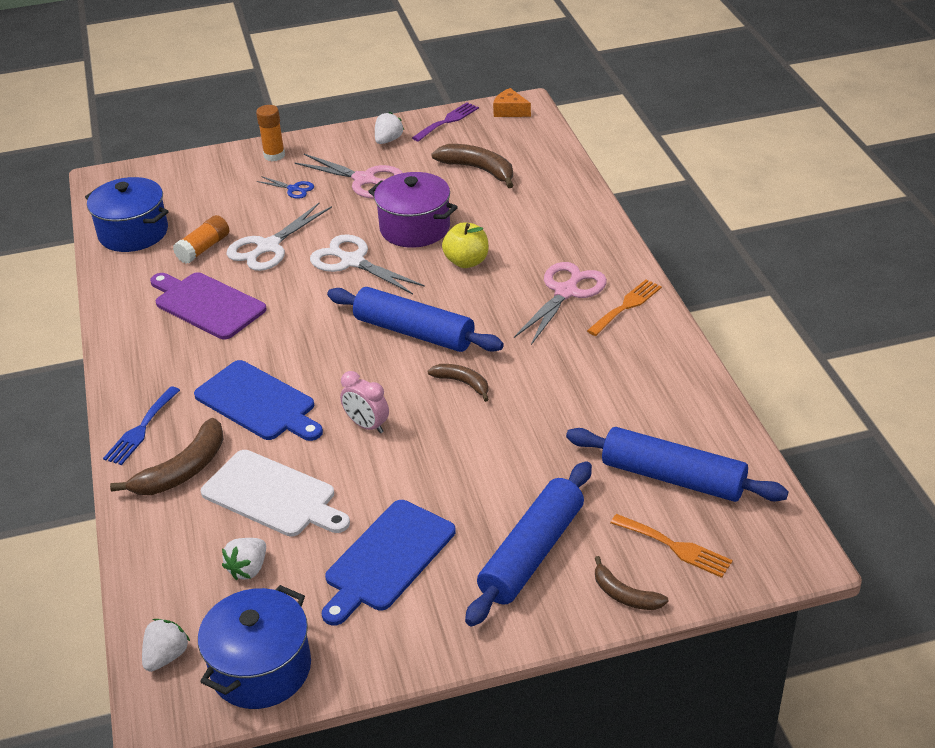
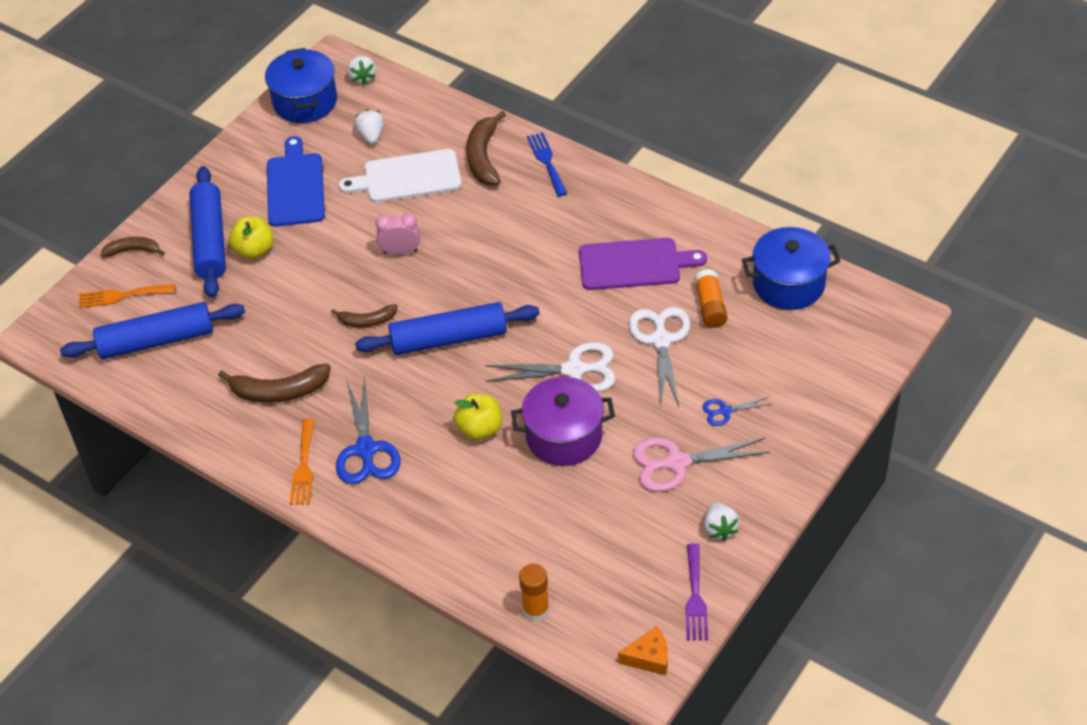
camera: 140 degrees right, 10 degrees up
(258, 403) = (493, 222): blue cutting board -> none
(274, 155) = (798, 438): orange glue stick -> orange glue stick (536, 609)
(479, 170) = (586, 545): brown banana -> brown banana (279, 391)
(497, 512) = (254, 250): none -> yellow apple
(566, 292) = (366, 450): pink scissors -> blue scissors

